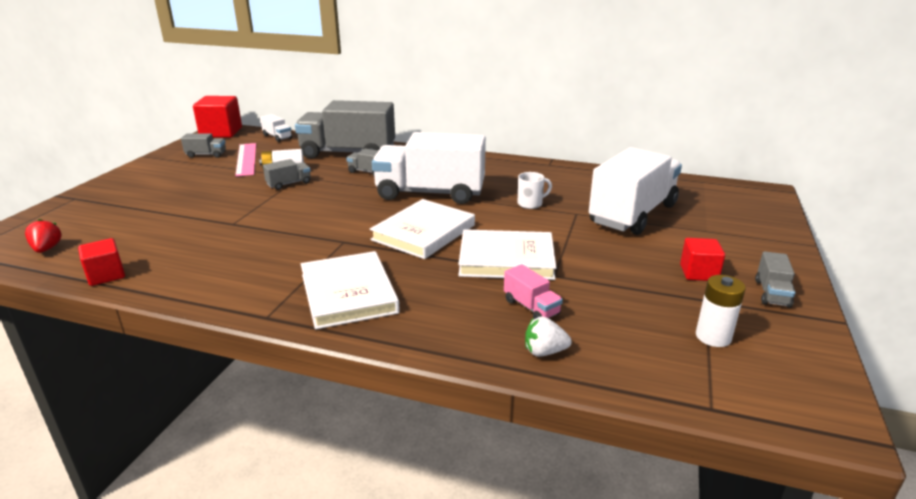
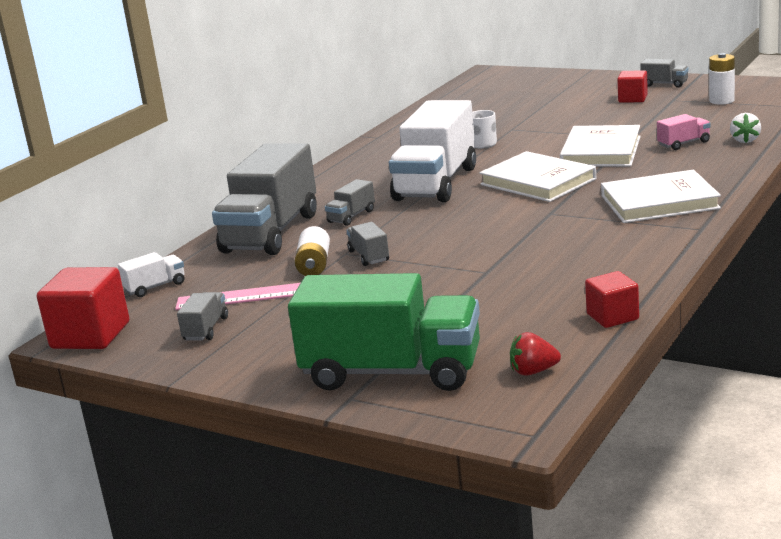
camera: 75 degrees left, 5 degrees down
(96, 206) = (392, 372): none -> green truck
(632, 214) = (520, 111): white truck -> none

